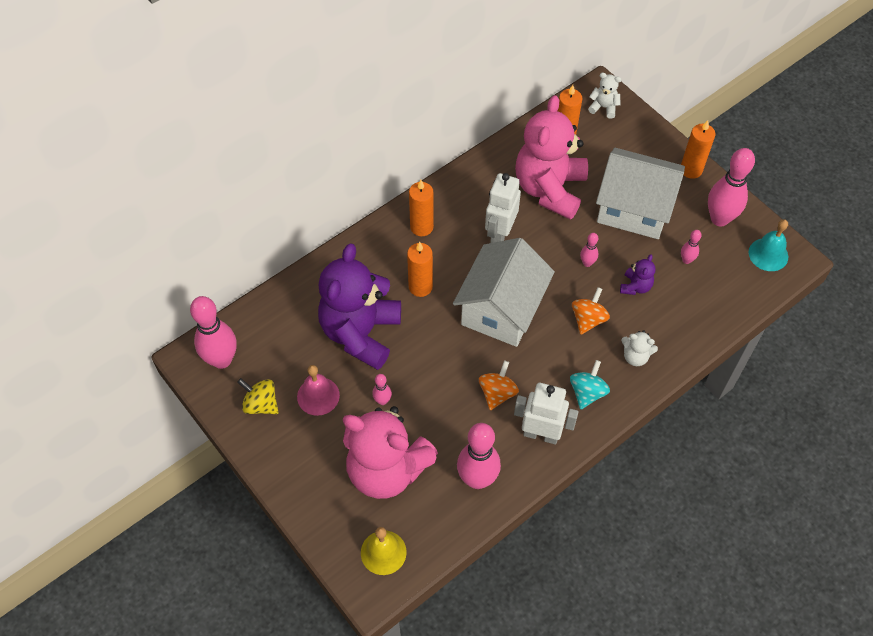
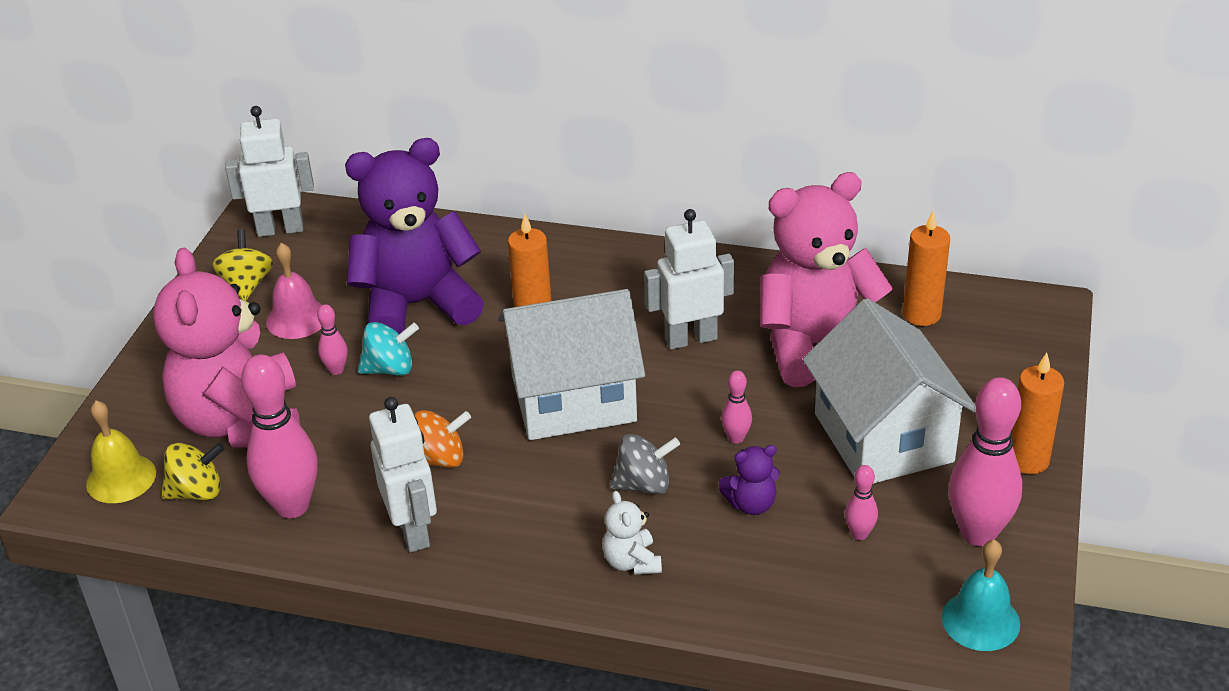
camera: 55 degrees right, 20 degrees down
(222, 360) = (280, 229): pink bowling pin -> white robot
(421, 227) = (624, 273): orange candle -> none
(427, 519) = (197, 492): none -> yellow spinning top
(587, 392) = (523, 542): turquoise spinning top -> turquoise spinning top (390, 369)
(588, 319) = (644, 484): orange spinning top -> grey spinning top
(603, 107) = (1019, 325): white teddy bear -> none

